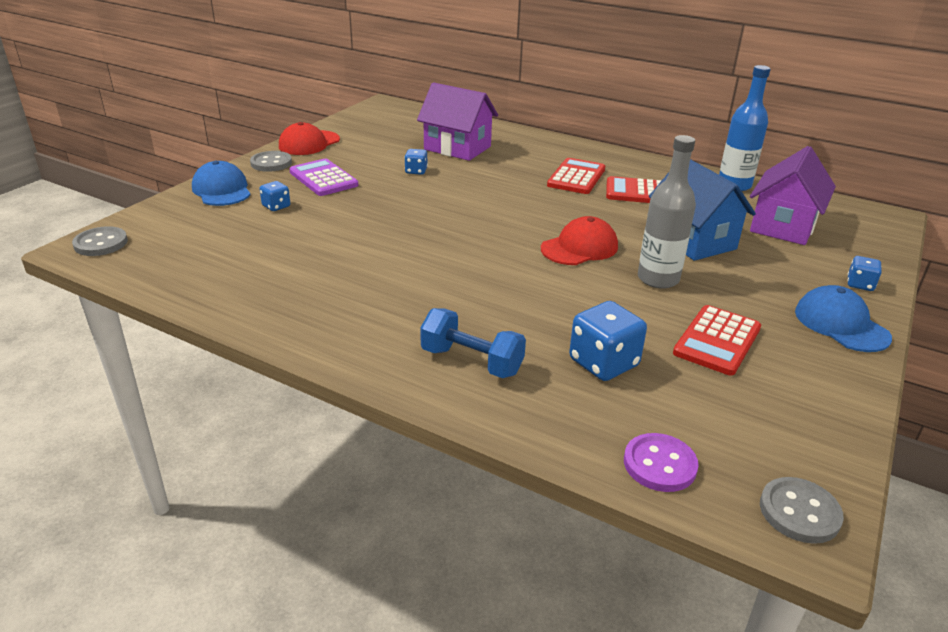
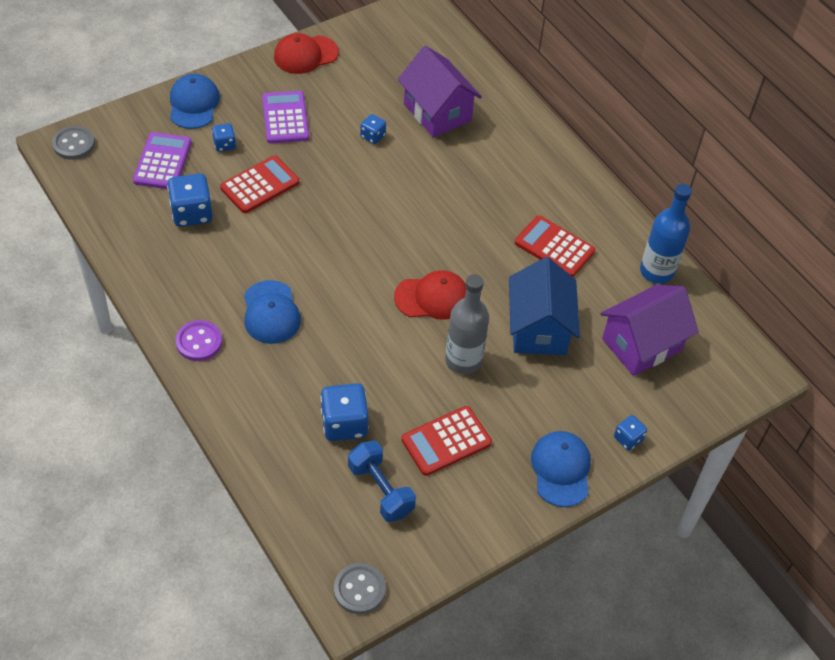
camera: 25 degrees right, 20 degrees up
(217, 231) = (162, 162): none -> purple calculator
(271, 163) = (255, 77): grey button -> none
(279, 257) = (192, 213): none -> blue dice
(434, 303) = (271, 312): none -> blue cap
(471, 361) = (256, 382): blue dumbbell -> blue dumbbell (381, 490)
(576, 177) = (513, 201): red calculator -> red calculator (260, 185)
(659, 464) = (307, 518): purple button -> purple button (199, 342)

